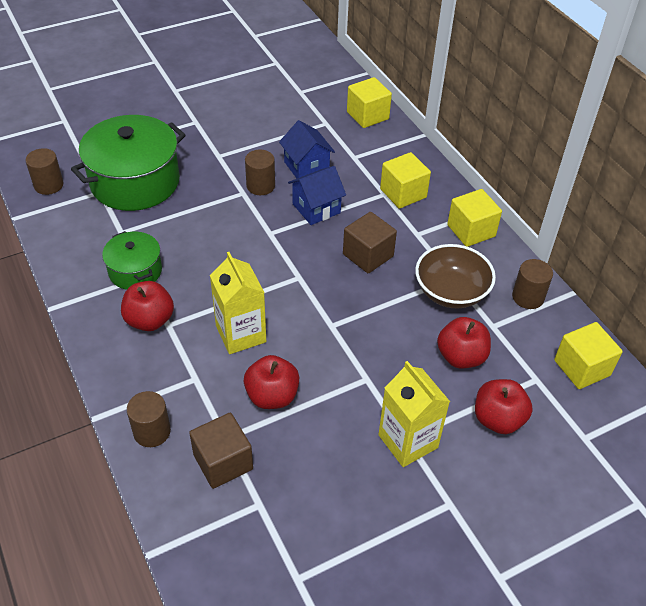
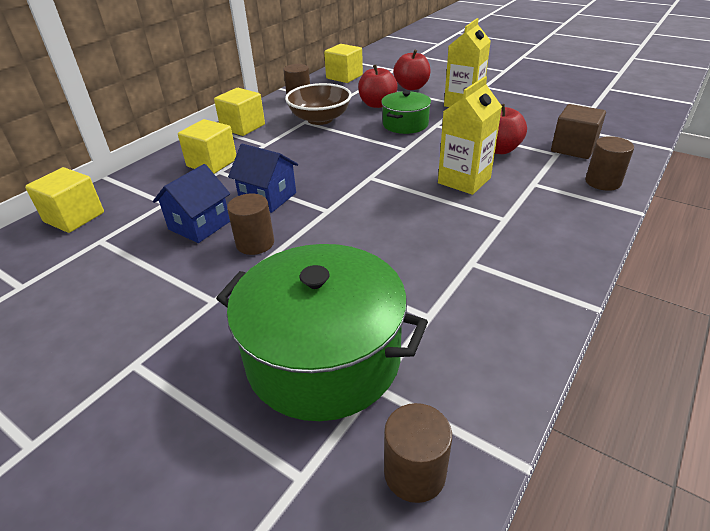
camera: 115 degrees left, 10 degrees down
(135, 271) = (471, 272): green pot -> green pot (405, 124)
(150, 320) = (515, 231): red apple -> none
(368, 255) = (311, 156): brown cube -> none

